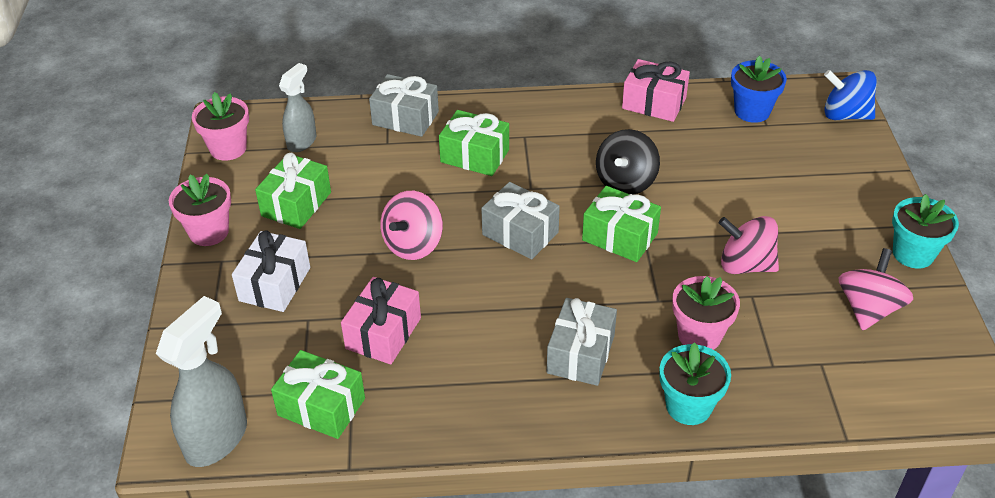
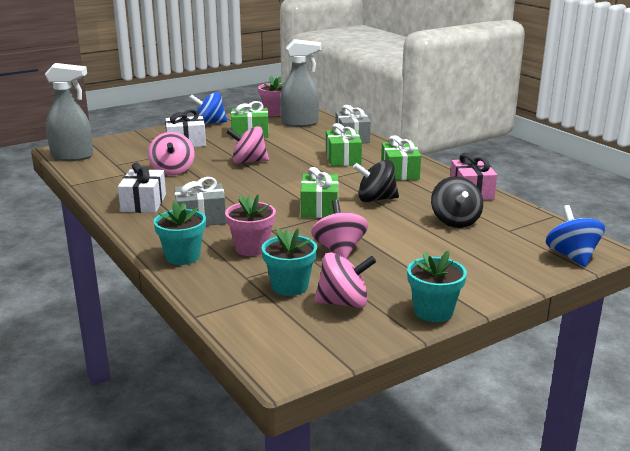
camera: 60 degrees right, 20 degrees down
(209, 232) = (209, 123): pink flower pot -> blue spinning top
(302, 142) = (300, 123): grey spray bottle -> grey spray bottle, size x1.58
(321, 407) = (108, 170): green gift -> green gift (400, 172)
(383, 333) = (172, 170): pink gift -> pink spinning top
(488, 399) = (143, 203): none -> white gift
(520, 233) = (289, 183): grey gift -> none
(723, 150) = (455, 221): none -> black spinning top
(752, 111) = (516, 222): blue flower pot -> none
(813, 337) = (289, 286): none -> turquoise flower pot

